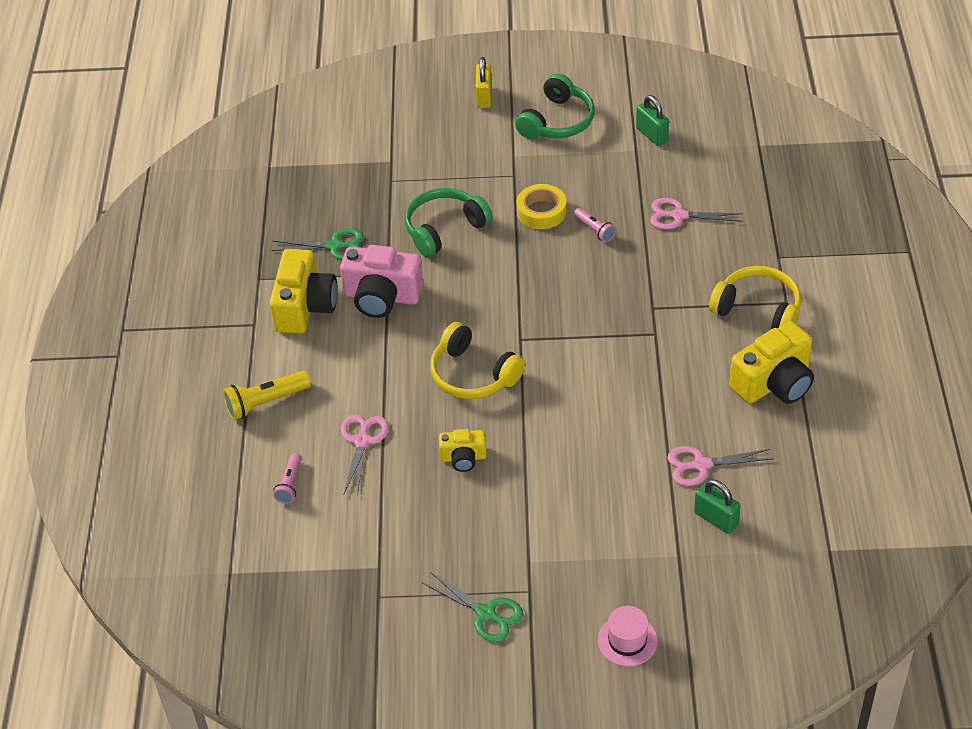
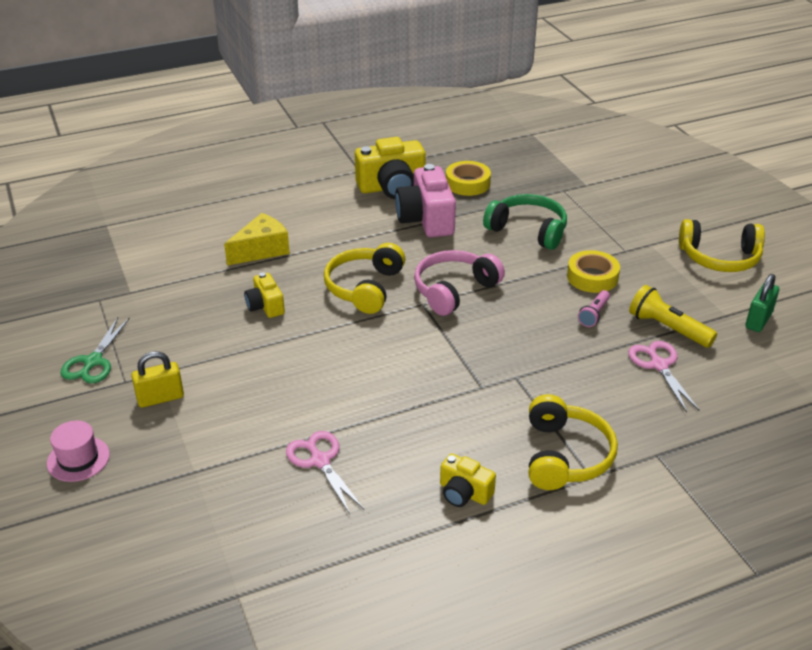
camera: 65 degrees right, 10 degrees down
(266, 402) = (282, 196): yellow flashlight -> yellow flashlight (668, 328)
(290, 484) = (202, 228): pink flashlight -> none
(334, 246) = (467, 183): green scissors -> yellow tape
(362, 441) = (261, 250): pink scissors -> yellow cheese
(484, 97) = (710, 210): yellow padlock -> yellow padlock (160, 398)
(511, 311) = (454, 290): none -> pink headphones
(557, 121) = (719, 258): green headphones -> yellow headphones
(716, 519) = (251, 488): green padlock -> none
(774, 383) = (464, 493): yellow camera -> yellow camera, size x0.55

